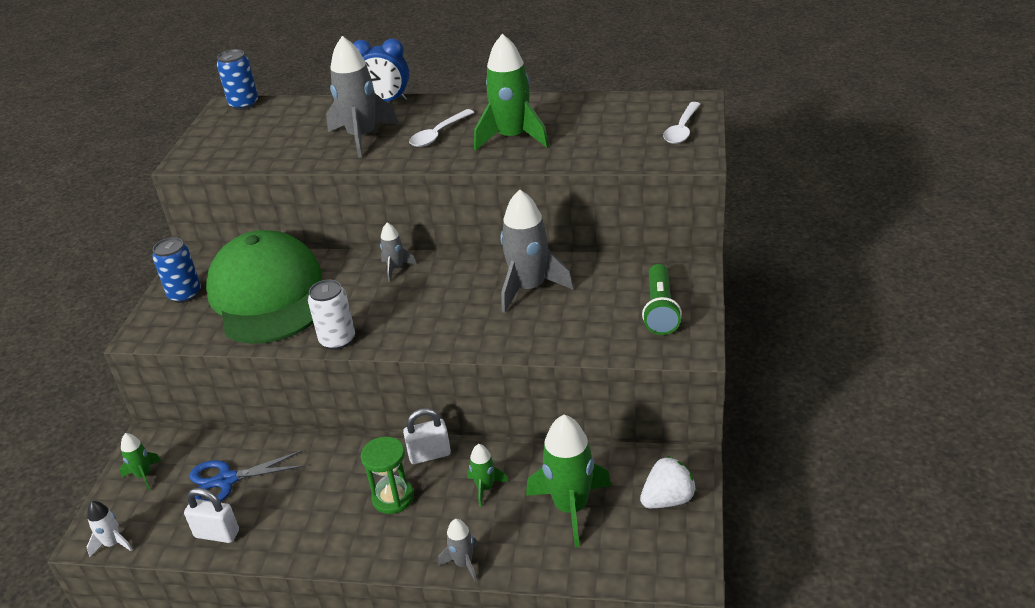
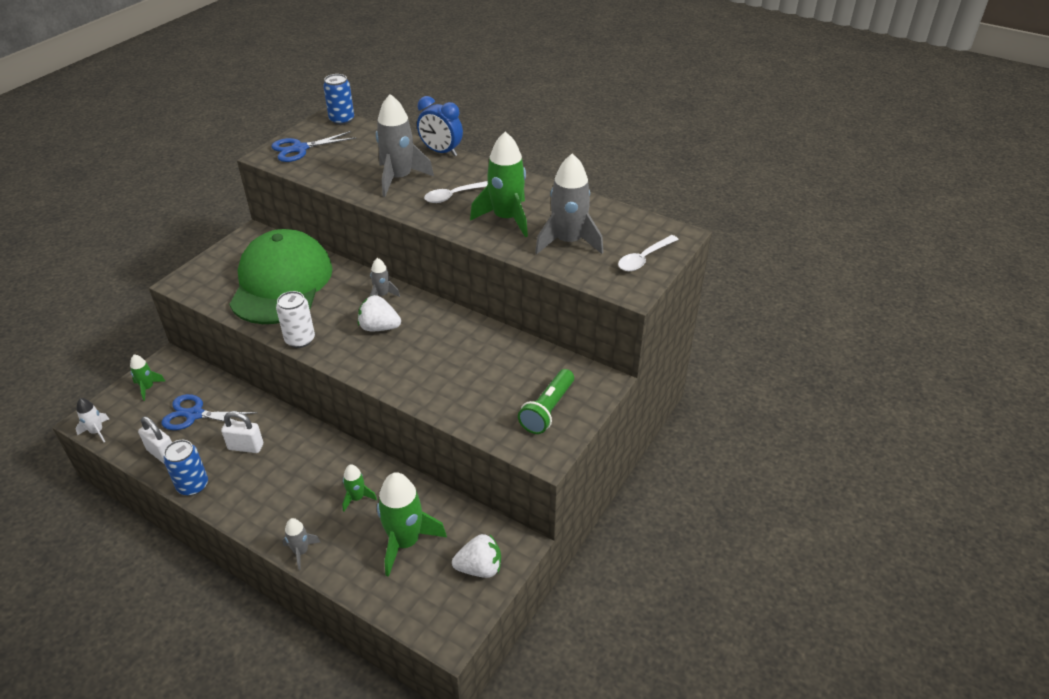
camera: 20 degrees right, 5 degrees up
(185, 294) = (229, 261): blue can -> blue can (193, 485)
(219, 143) = (300, 149): none -> blue scissors
(393, 498) = (290, 477): green hourglass -> none
(418, 299) = (379, 327): none -> white strawberry
(429, 455) = (338, 453): white padlock -> white padlock (246, 447)
(529, 288) = (464, 350): grey rocket -> grey rocket (568, 242)

